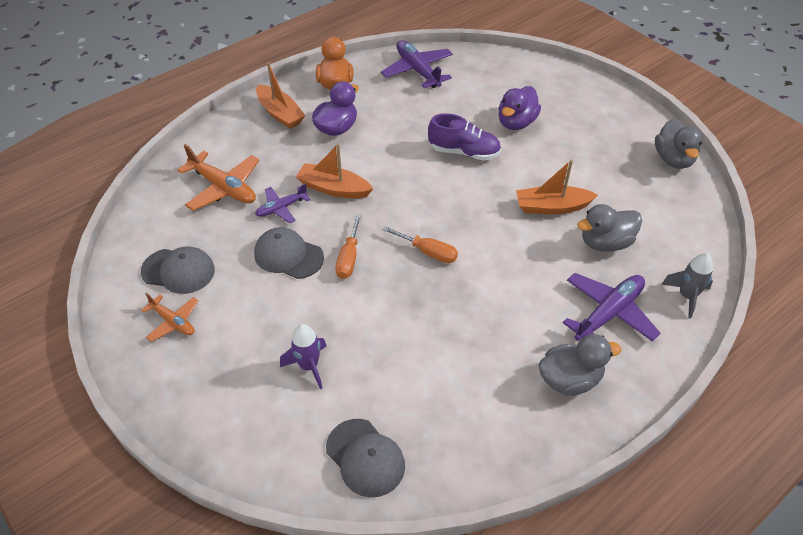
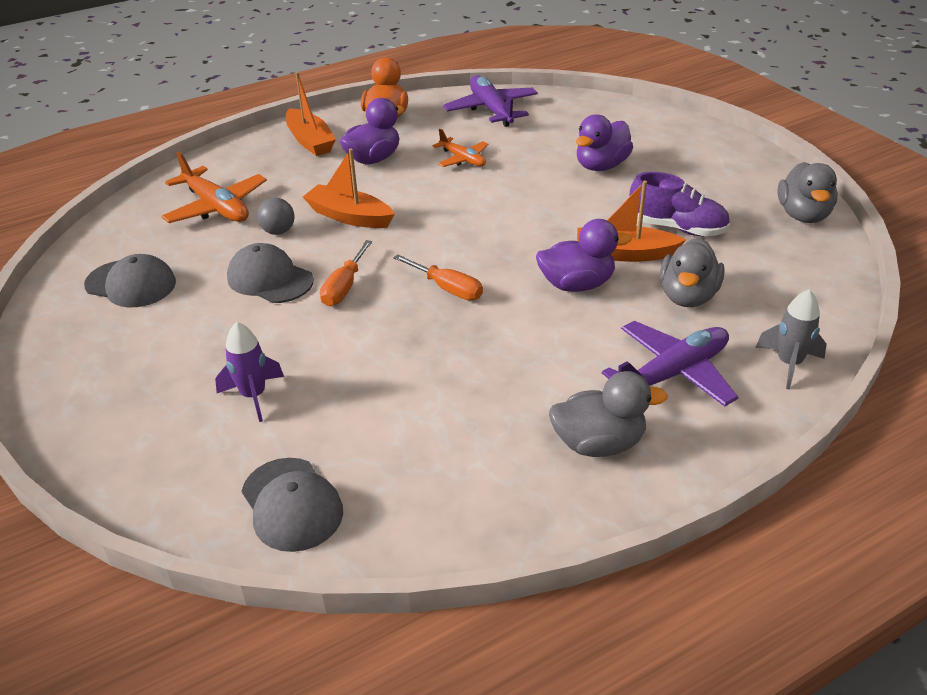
camera: 10 degrees right, 10 degrees down
(173, 322) = (104, 335): orange plane -> orange plane (462, 159)
(281, 208) = (278, 231): purple plane -> grey ball
(464, 152) = (525, 191): purple shoe -> purple shoe (677, 228)
(523, 239) = (576, 284): none -> purple duck
(605, 243) = (687, 296): grey duck -> grey duck turned 60 degrees counterclockwise

